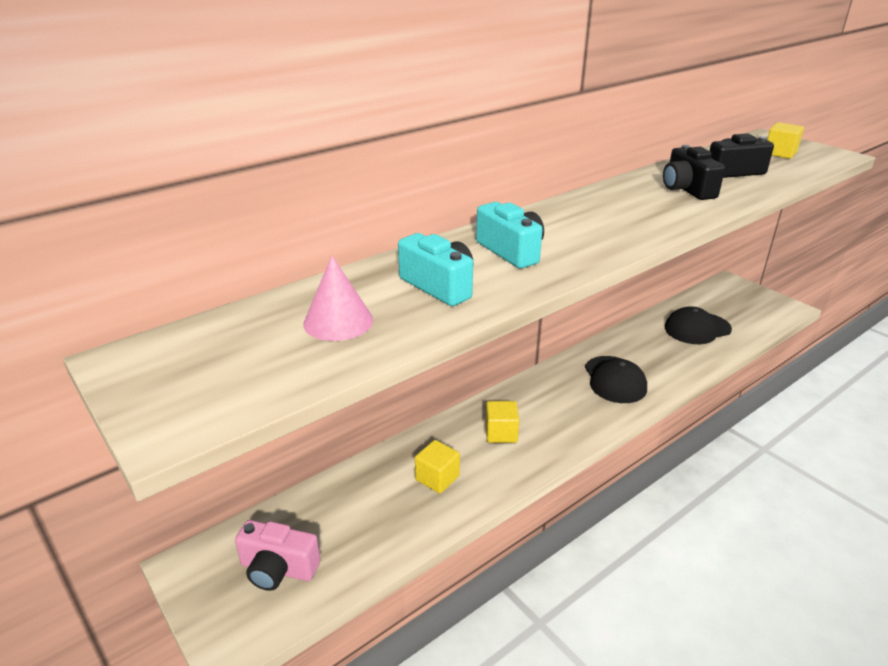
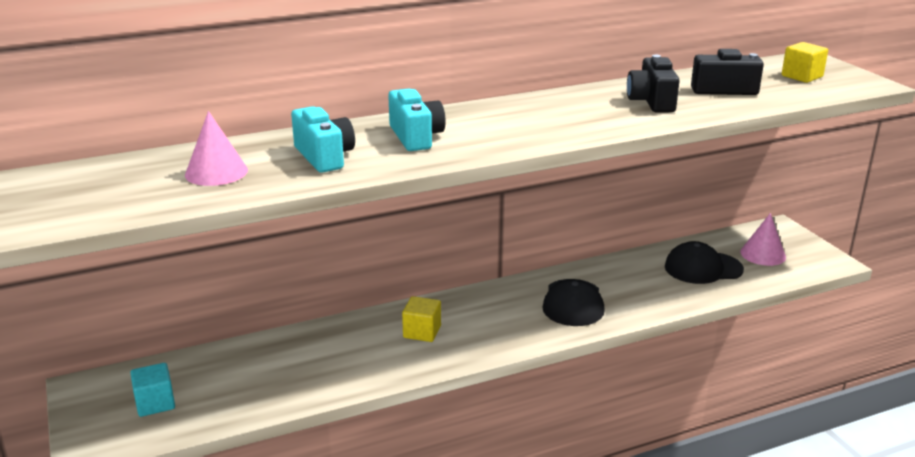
camera: 15 degrees right, 5 degrees down
(278, 569) = (155, 403): pink camera -> turquoise cube
(437, 478) = (336, 359): yellow cube -> none
(734, 308) = (763, 254): none -> pink cone

